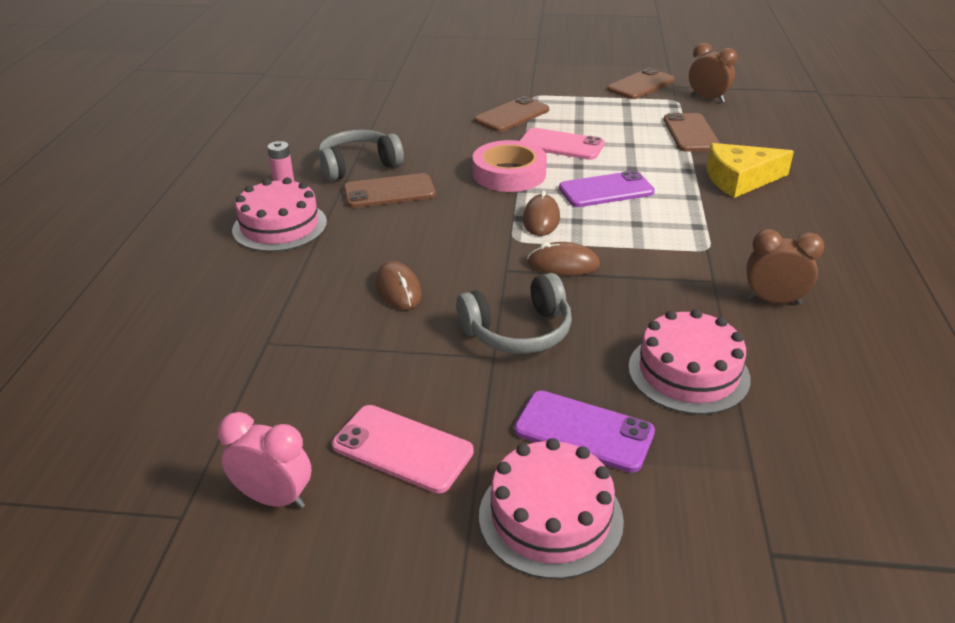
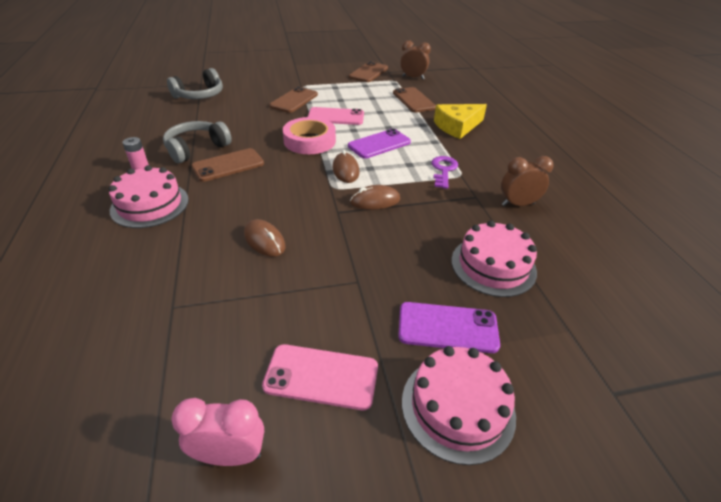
camera: 20 degrees left, 5 degrees up
(518, 331) = (367, 257): grey headphones -> grey headphones (200, 95)
(684, 238) = (443, 170): none -> purple key

